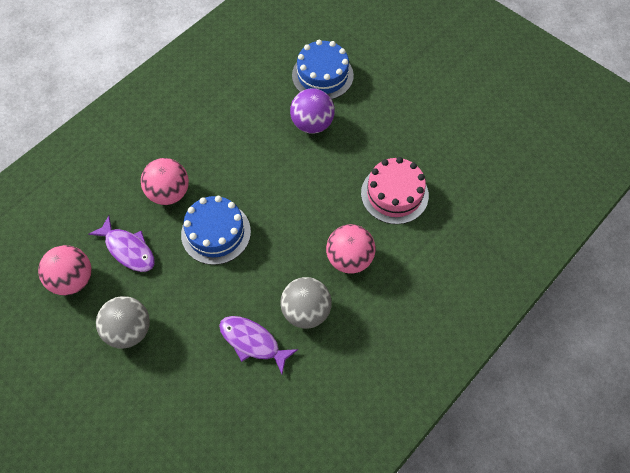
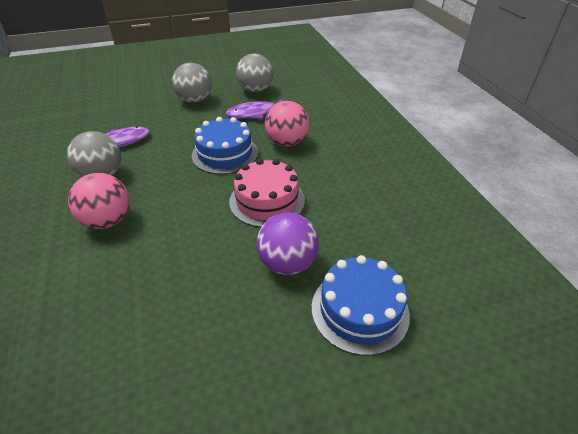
camera: 120 degrees right, 20 degrees down
(73, 279) = (255, 90): pink ball -> grey ball
(394, 194) = (127, 294): pink cake -> pink cake (267, 200)

